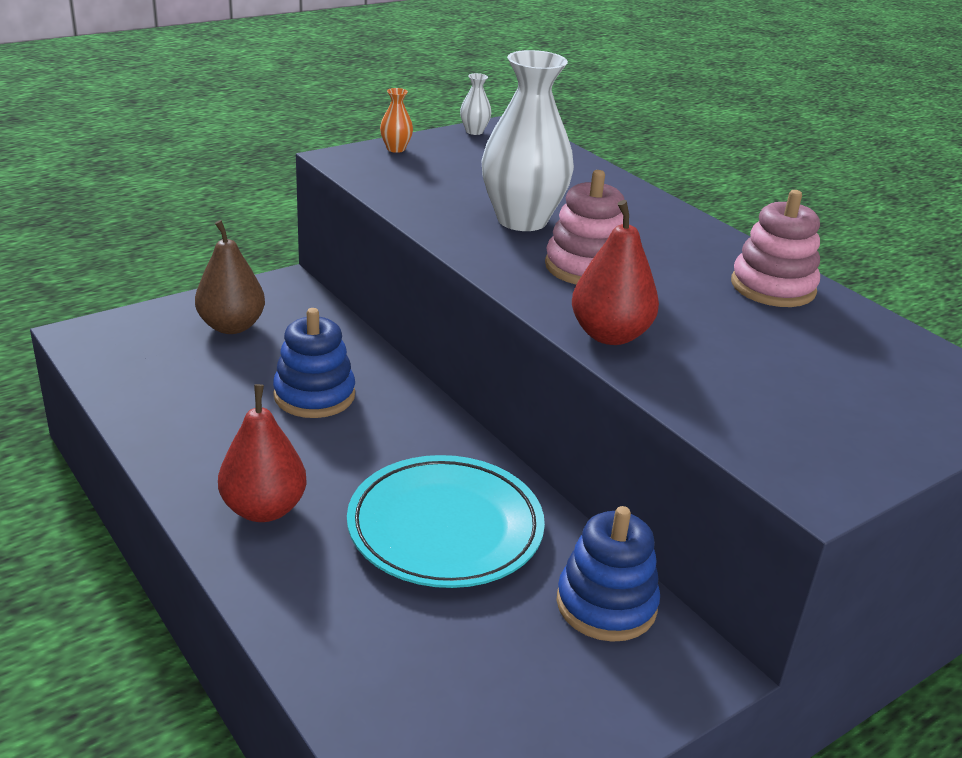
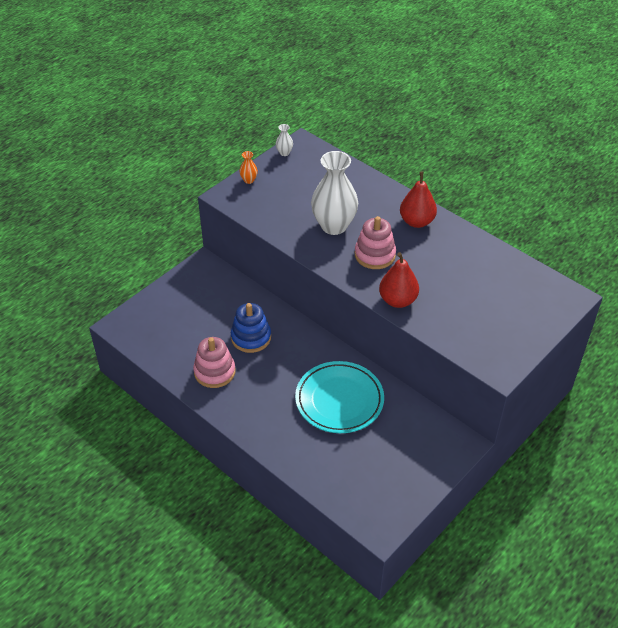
camera: 10 degrees left, 15 degrees up
(231, 326) = (190, 301): brown pear -> none
(264, 509) = (257, 409): red pear -> red pear (417, 221)
(606, 604) = (418, 422): blue stacking toy -> none
(773, 287) = (464, 247): pink stacking toy -> pink stacking toy (214, 372)

